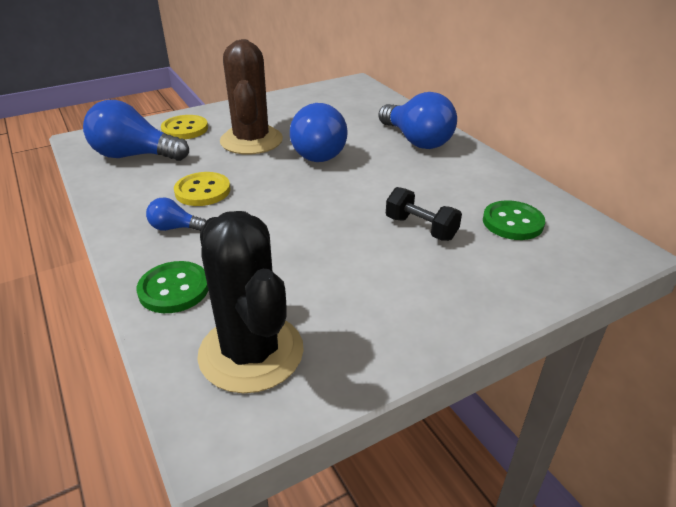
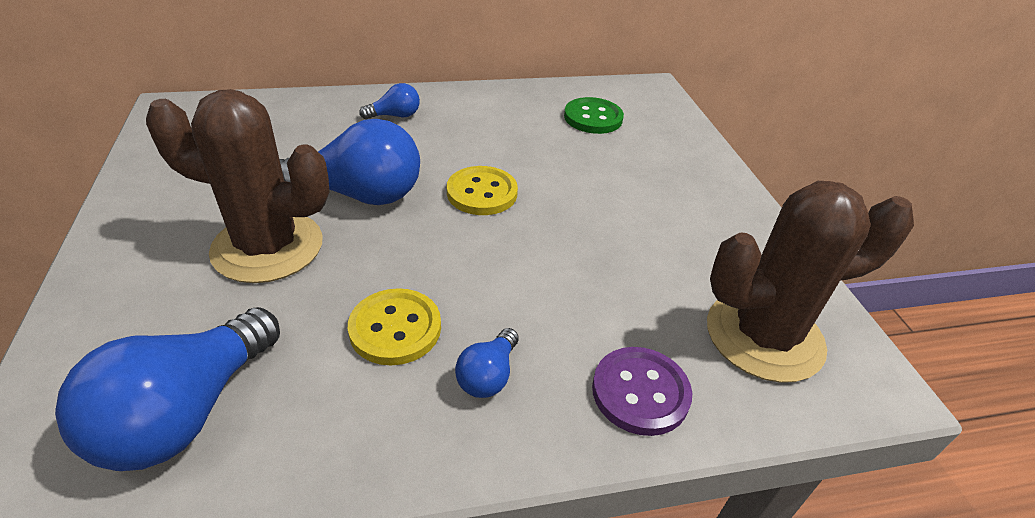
camera: 75 degrees left, 5 degrees up
(174, 289) = (640, 392): green button -> purple button
(185, 129) = (137, 322): yellow button -> yellow button (482, 193)
(251, 352) = (764, 336): black cactus -> brown cactus
(416, 140) = (395, 116): blue light bulb -> blue light bulb, size x0.48
(421, 228) = (581, 168): black dumbbell -> none

